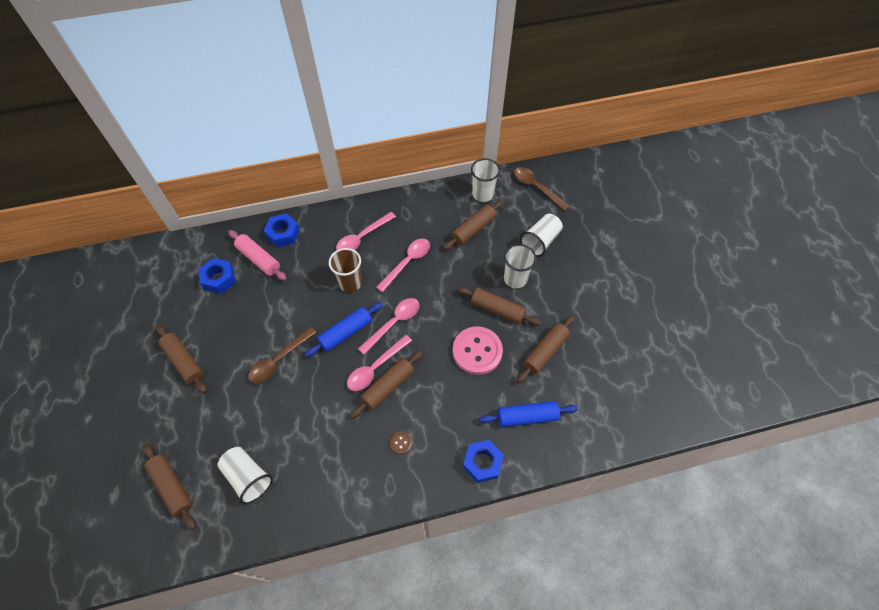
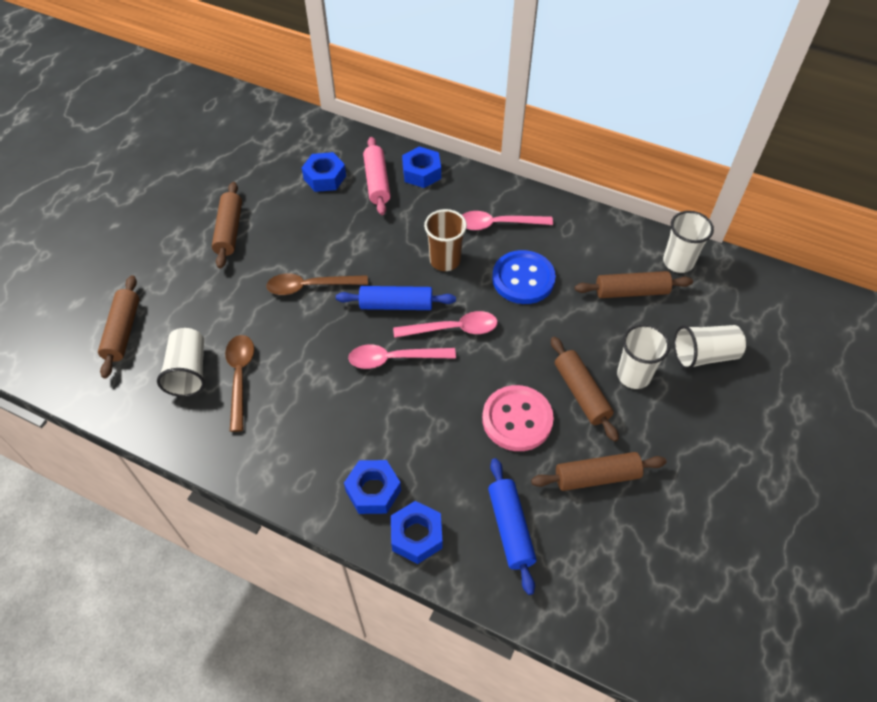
camera: 40 degrees right, 5 degrees down
(388, 386) = (390, 386): brown rolling pin -> none
(401, 443) = (352, 449): brown button -> none
(407, 263) = (523, 279): pink spoon -> blue button
(435, 457) = (373, 491): none -> blue nut
(527, 416) = (510, 528): blue rolling pin -> blue rolling pin turned 45 degrees clockwise
(536, 187) = (755, 294): brown spoon -> brown spoon (240, 377)

